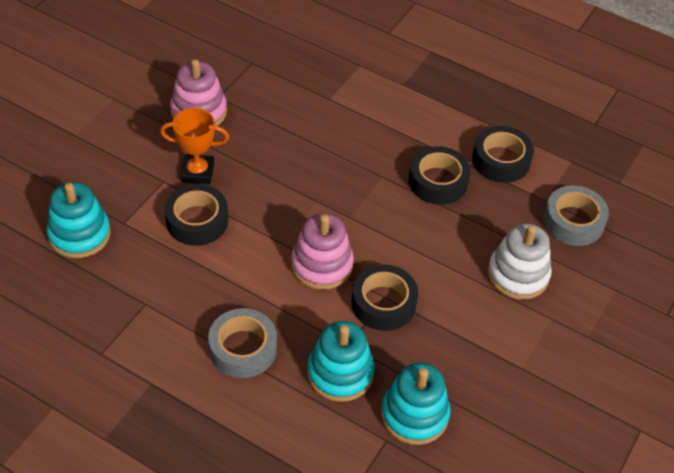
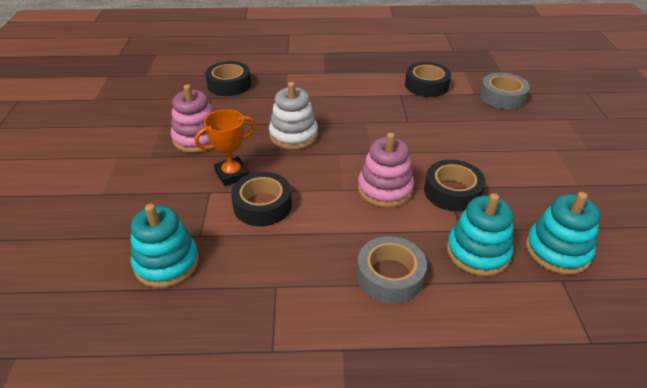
camera: 30 degrees left, 10 degrees down
(438, 181) = (403, 110): black tape -> black tape (229, 84)
(518, 275) = (509, 136): white stacking toy -> white stacking toy (293, 135)

